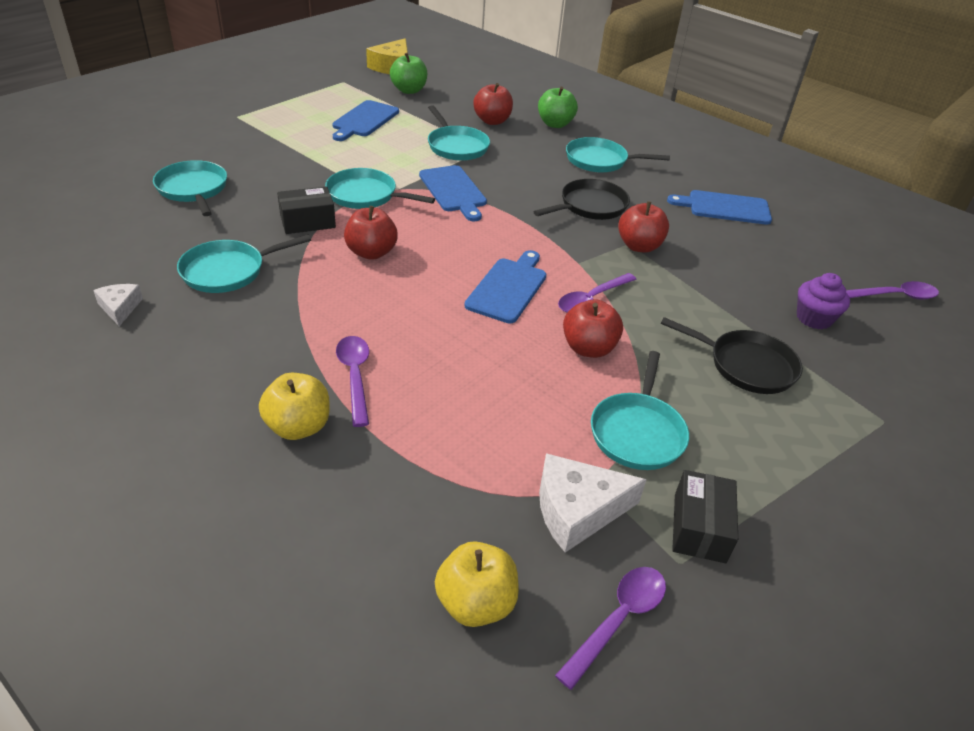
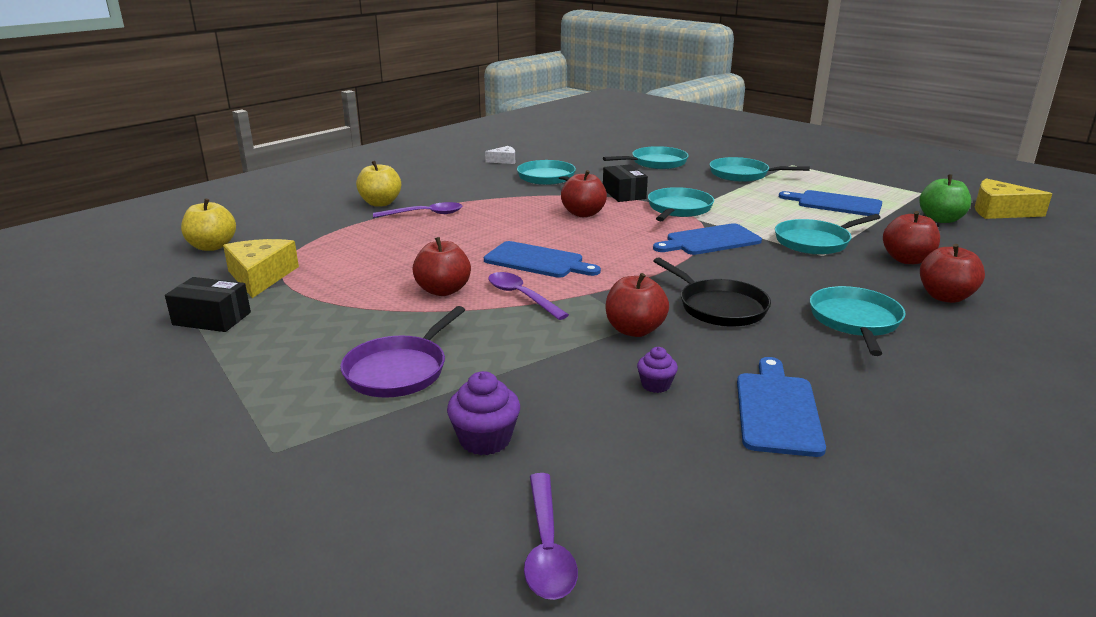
camera: 95 degrees right, 15 degrees down
(555, 124) = (945, 297): green apple -> red apple
(577, 510) = (260, 276): white cheese -> yellow cheese
(618, 619) = (164, 284): purple spoon -> none
(637, 432) = (326, 304): turquoise pan -> turquoise pan (742, 175)
(715, 245) = (656, 385): none -> purple cupcake
(746, 365) = (399, 370): black pan -> purple pan

